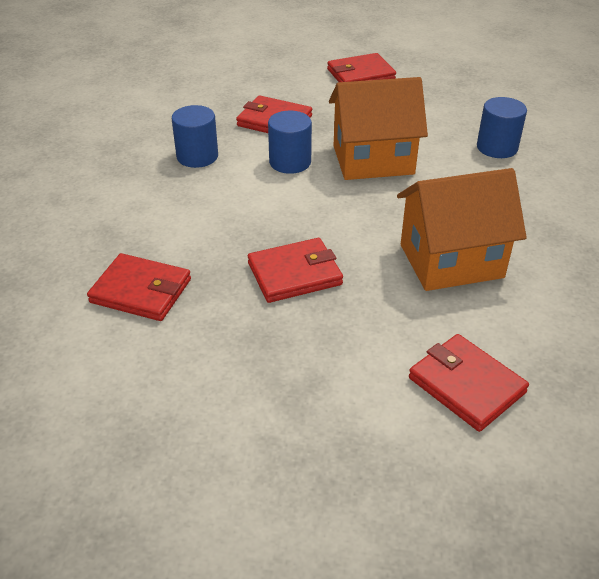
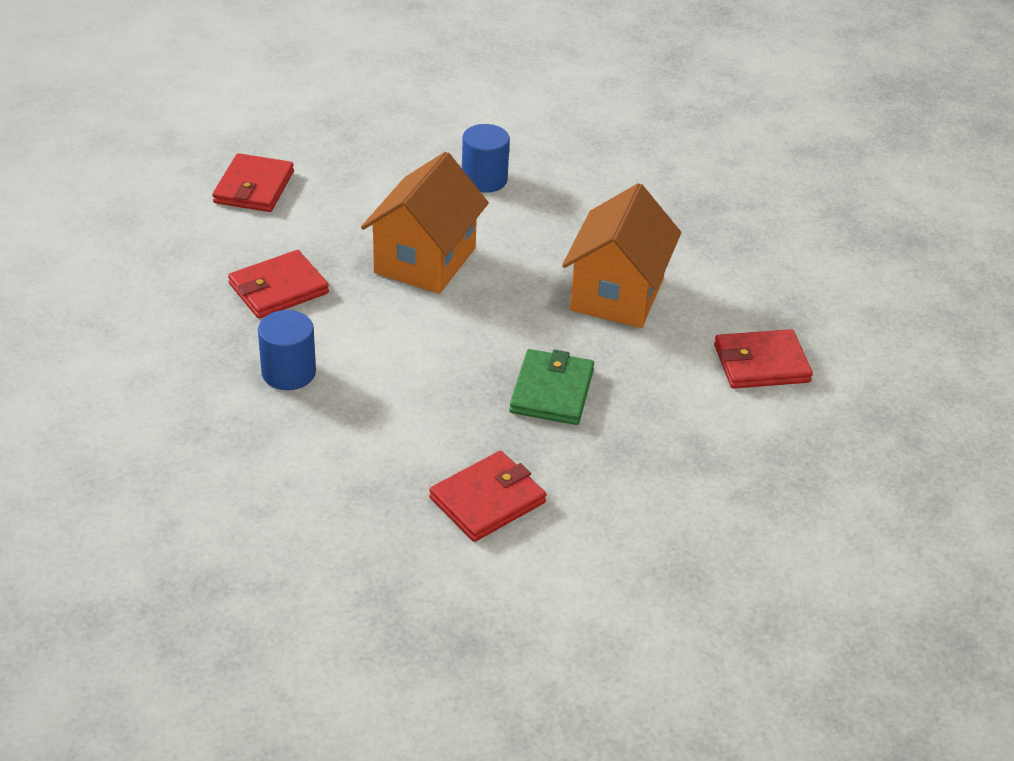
camera: 60 degrees left, 0 degrees up
(290, 162) = (371, 314): blue cylinder -> none
(294, 274) = (552, 391): red wallet -> green wallet

